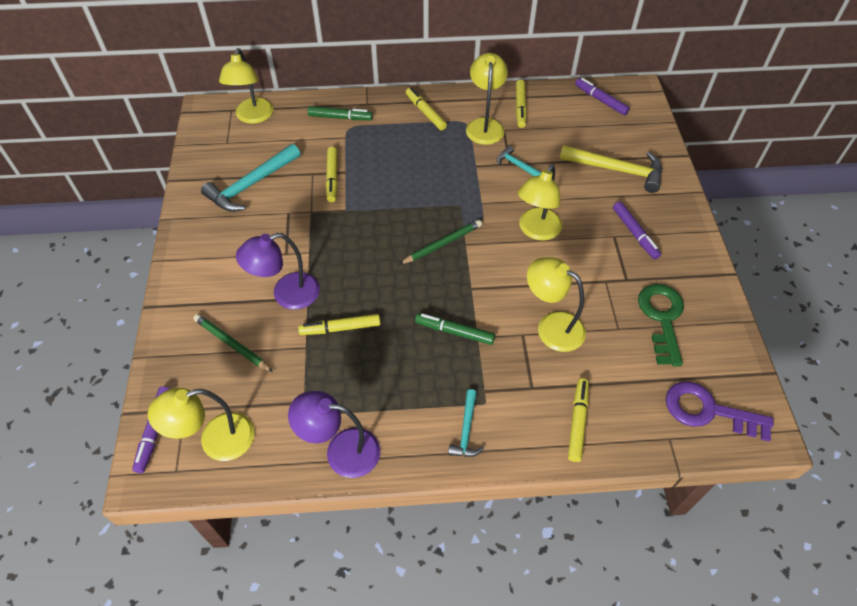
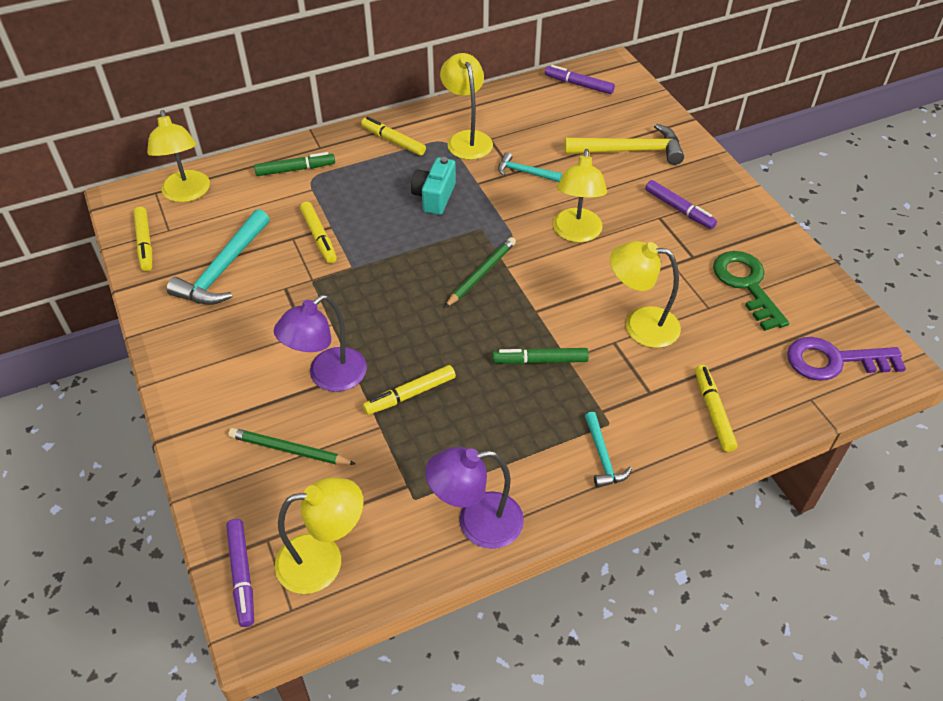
camera: 20 degrees left, 5 degrees down
(216, 440) = (323, 560): yellow lamp -> yellow lamp turned 150 degrees counterclockwise
(436, 168) = (434, 197): none -> turquoise camera
(520, 107) = (496, 111): yellow marker -> yellow marker (145, 243)

